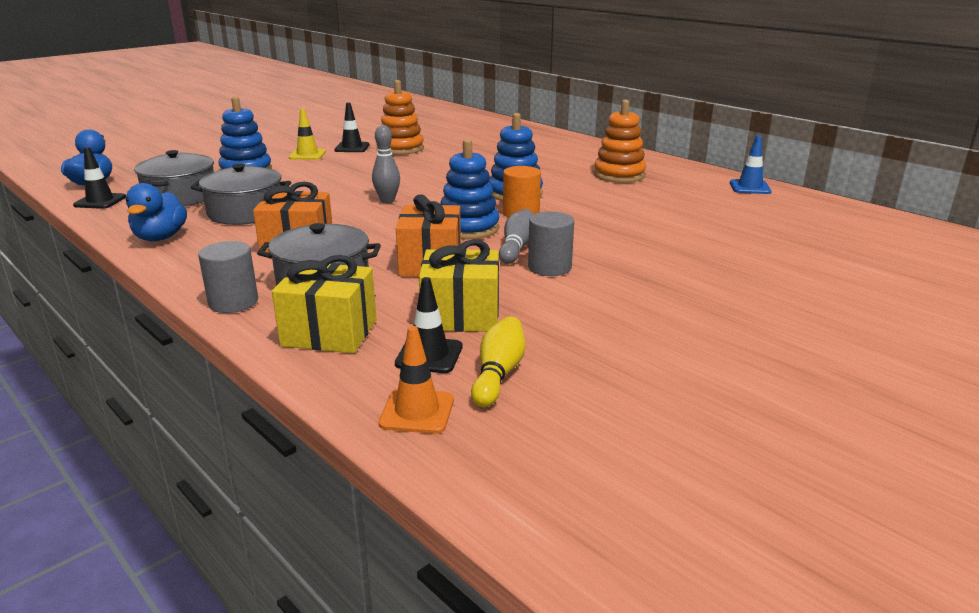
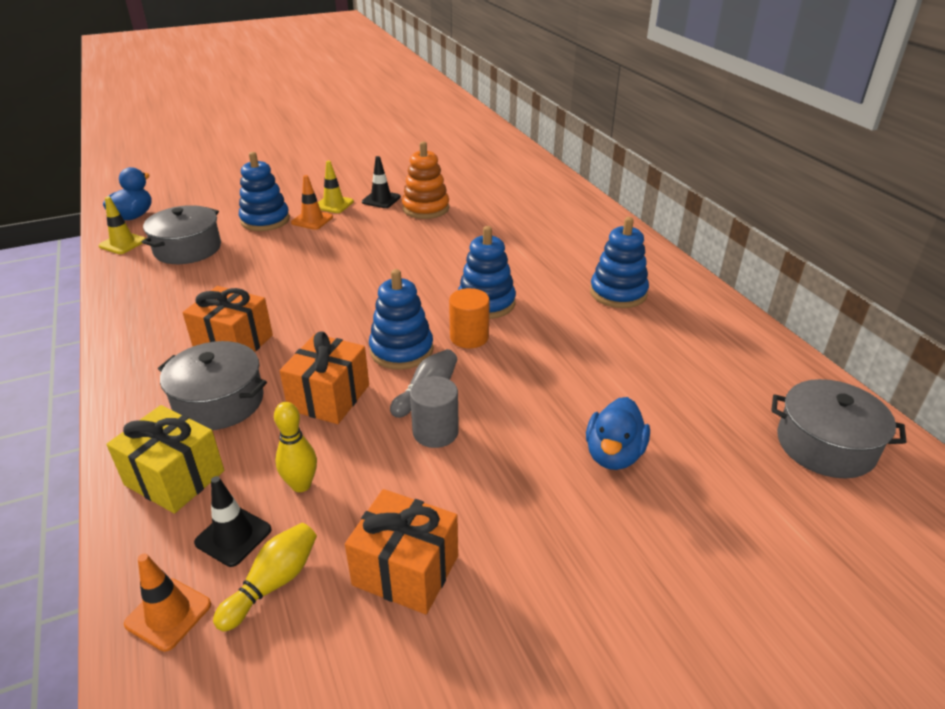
camera: 20 degrees right, 10 degrees up
(100, 201) = (122, 243): black traffic cone -> yellow traffic cone
(160, 237) = (134, 305): blue duck -> blue duck (613, 455)
(233, 302) = (129, 412): grey cylinder -> none
(245, 212) = (224, 283): grey pot -> grey pot (825, 445)
(295, 166) = (312, 220): none -> orange traffic cone
(387, 201) = (356, 290): grey bowling pin -> none
(461, 315) = (301, 485): yellow gift -> yellow bowling pin
(608, 344) = (406, 570): none -> orange gift
(619, 175) = (618, 293): orange stacking toy -> blue stacking toy
(750, 187) = (754, 344): blue traffic cone -> none

